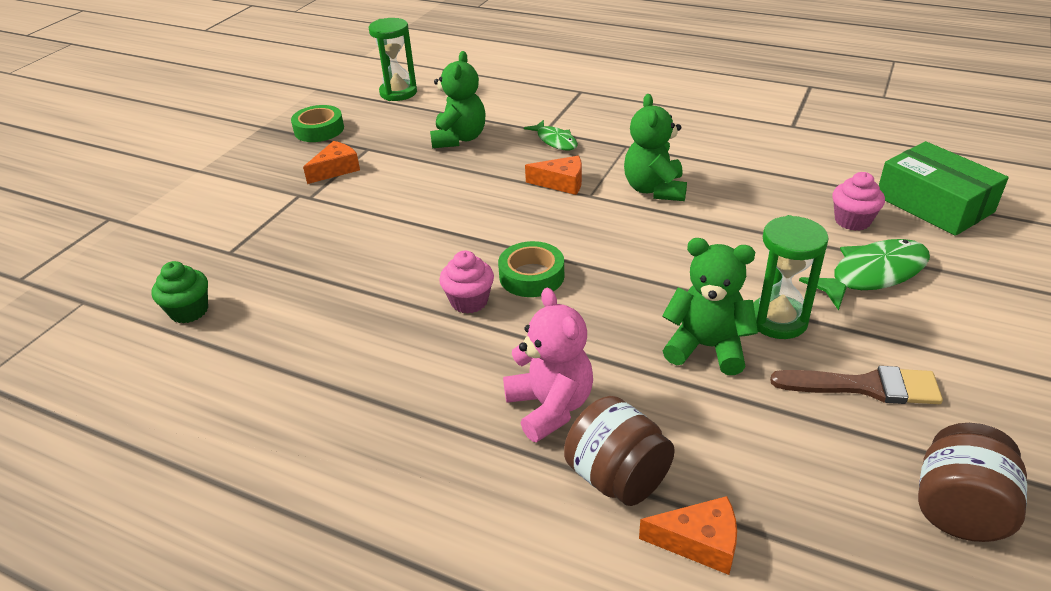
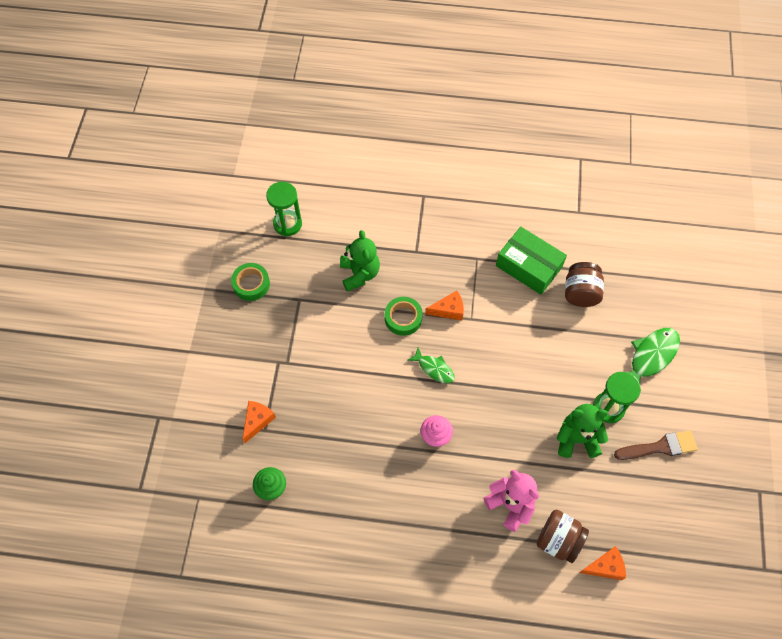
camera: 20 degrees left, 25 degrees up
(336, 169) = (289, 329): orange cheese -> orange cheese (257, 421)
(531, 276) = (463, 405): green tape -> green tape (403, 318)
(555, 141) = (427, 263): green fish -> green fish (434, 368)
(654, 189) = (509, 304): green teddy bear -> none
(852, 221) = (632, 309): pink cupcake -> none
(934, 204) = (675, 282): green box -> green box (528, 266)
(958, 509) = (710, 514): brown jar -> brown jar (580, 293)

